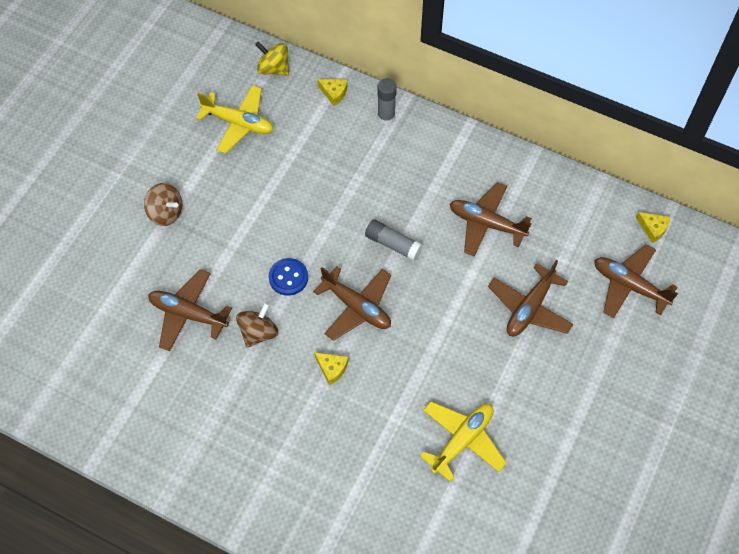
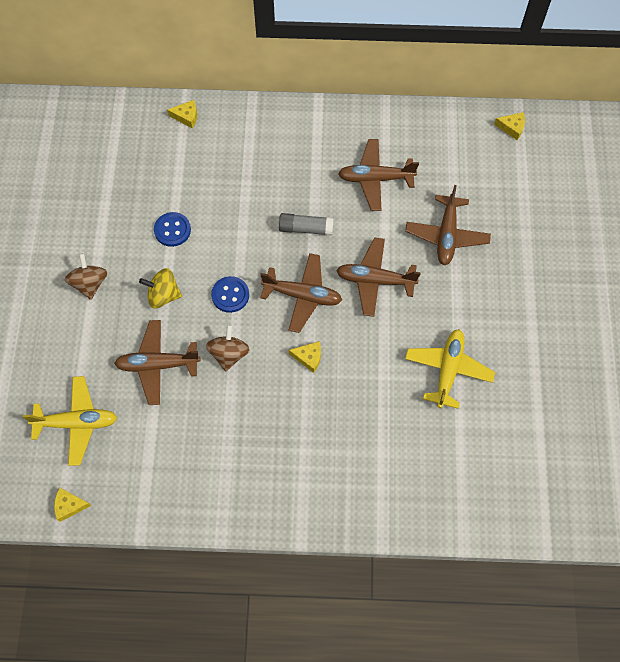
camera: 25 degrees left, 5 degrees up
(44, 408) = (70, 505): none -> yellow cheese
(166, 213) = (90, 283): brown spinning top -> brown spinning top turned 105 degrees counterclockwise
(238, 123) = (114, 177): yellow plane -> yellow plane (76, 423)
(266, 194) = (172, 230): none -> blue button
(273, 69) = (121, 115): yellow spinning top -> yellow spinning top (163, 295)
(386, 117) = (243, 120): grey glue stick -> none
(629, 286) = (517, 183): brown plane -> brown plane (375, 280)

